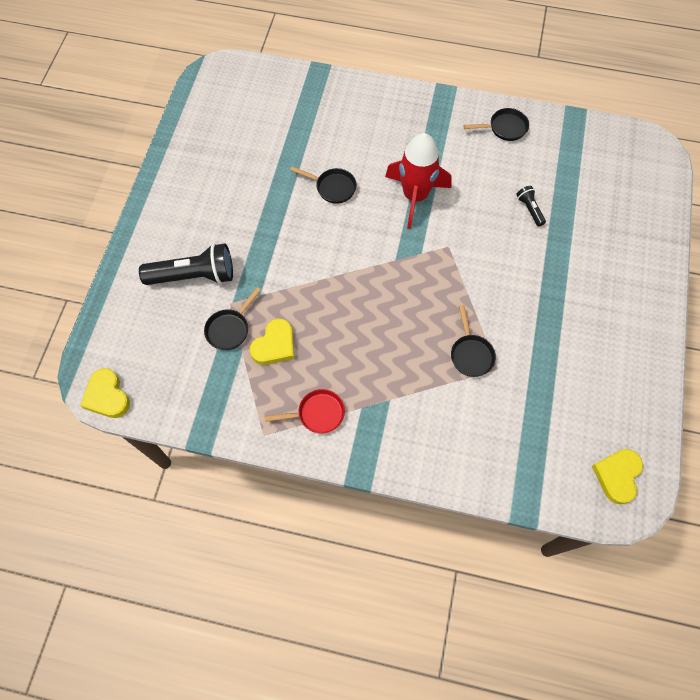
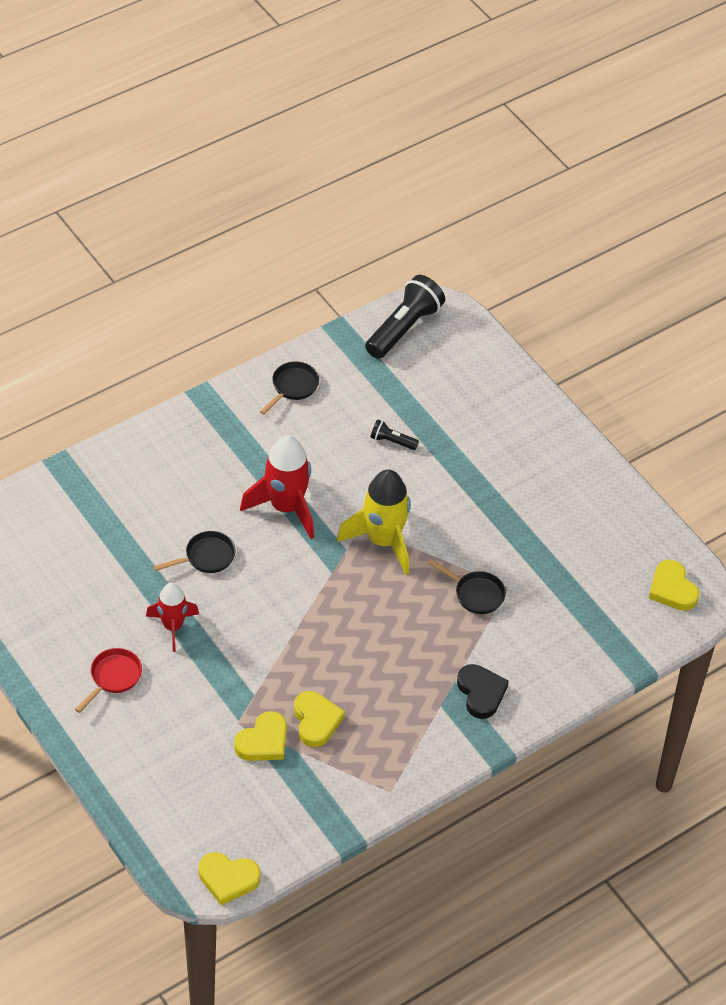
camera: 50 degrees left, 15 degrees down
(194, 276) = (178, 728): black flashlight -> black flashlight (404, 328)
(230, 329) = (263, 741): black pan -> yellow heart
(265, 212) = (172, 626): none -> red rocket
(317, 414) = (412, 739): red pan -> red pan (113, 677)
(397, 424) = (481, 693): none -> black heart
(450, 267) = (383, 541): none -> yellow rocket

